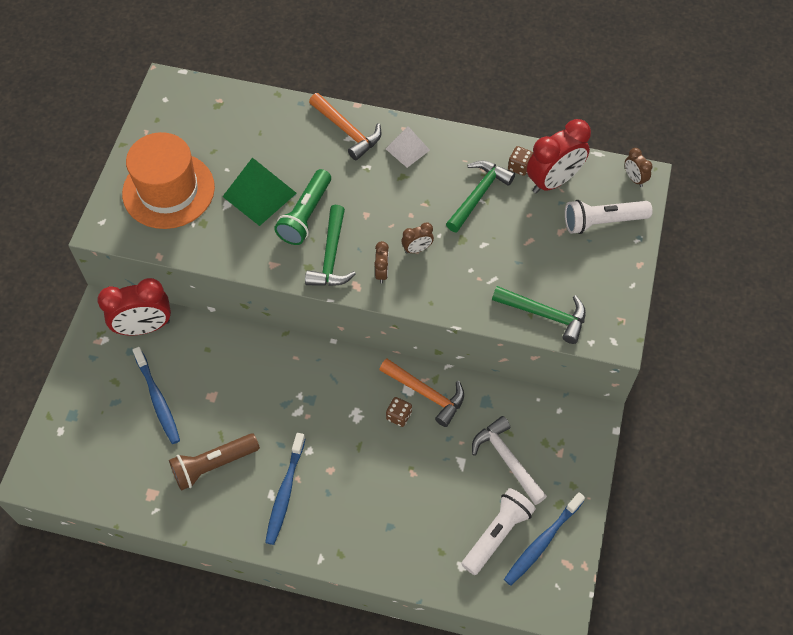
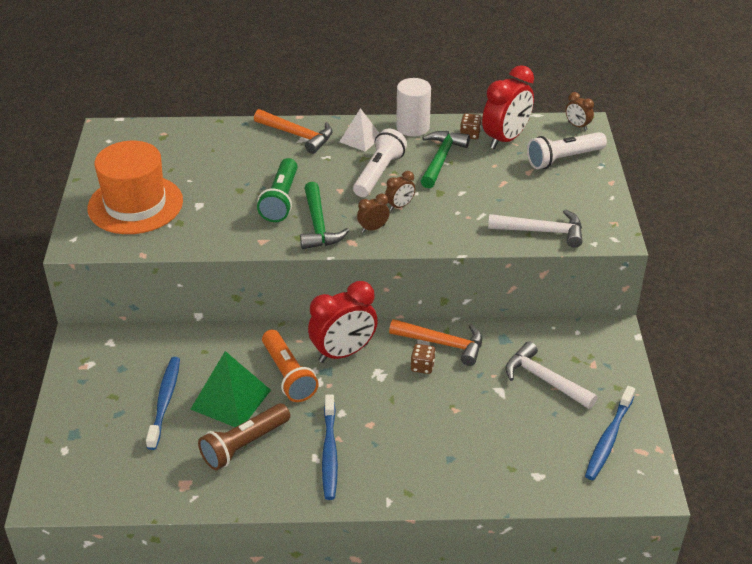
camera: 15 degrees left, 20 degrees down
(144, 327) = (131, 345): red clock -> red clock (343, 353)
(157, 399) = (164, 402): blue toothbrush -> blue toothbrush turned 135 degrees counterclockwise
(259, 195) = (229, 193): green pyramid -> green pyramid (231, 399)
(274, 396) = (288, 375): none -> orange flashlight
(382, 272) = (373, 228): brown clock -> brown clock turned 105 degrees counterclockwise
(465, 144) = (413, 127): none -> white cylinder
(497, 534) = (561, 441): white flashlight -> white flashlight (379, 173)
(544, 315) = (542, 231): green hammer -> white hammer

